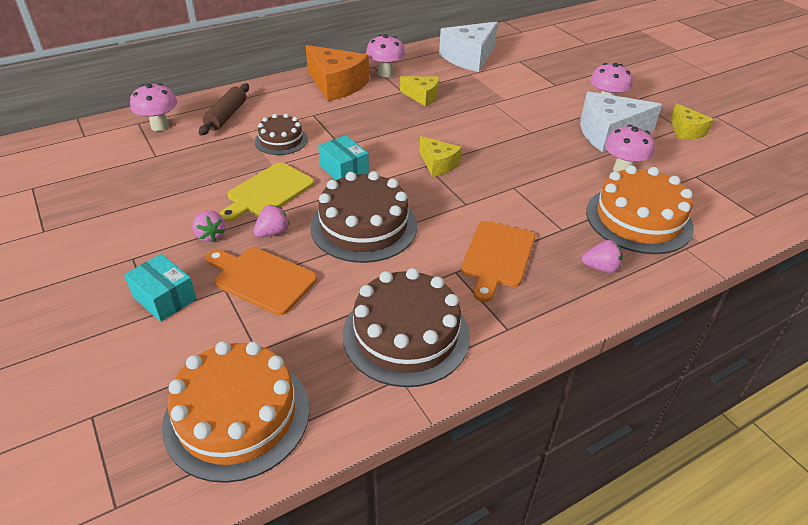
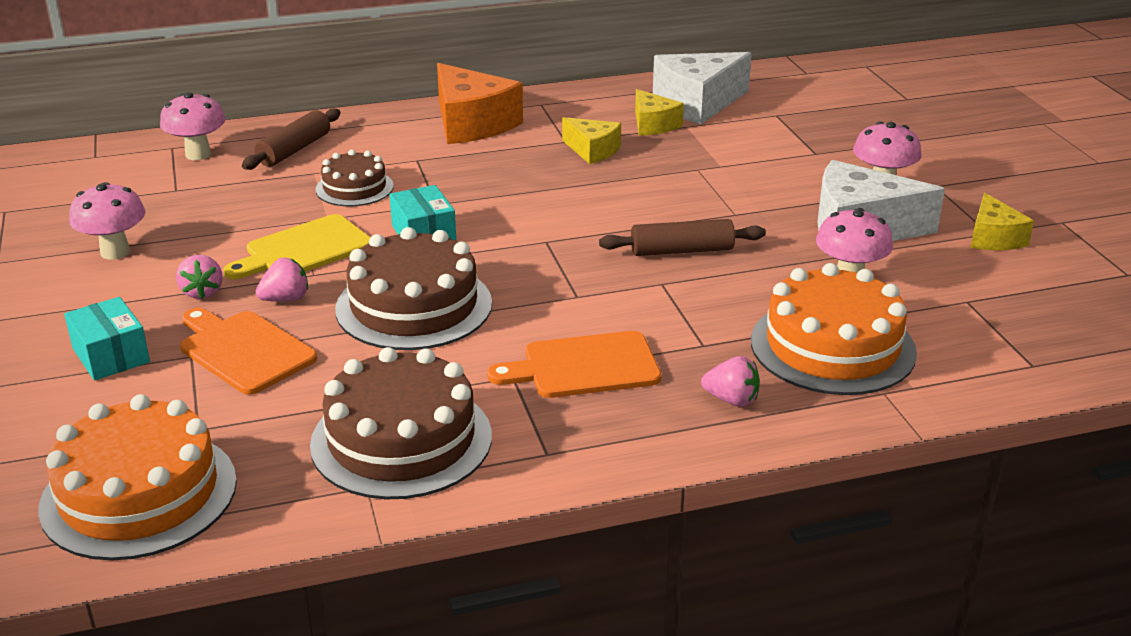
camera: 15 degrees right, 10 degrees down
(385, 73) = (553, 115): pink mushroom -> pink mushroom (115, 252)
(438, 164) = (565, 241): yellow cheese -> yellow cheese (653, 125)
(497, 257) = (584, 367): orange cutting board -> orange cutting board turned 45 degrees clockwise
(513, 162) = (682, 251): none -> brown rolling pin

